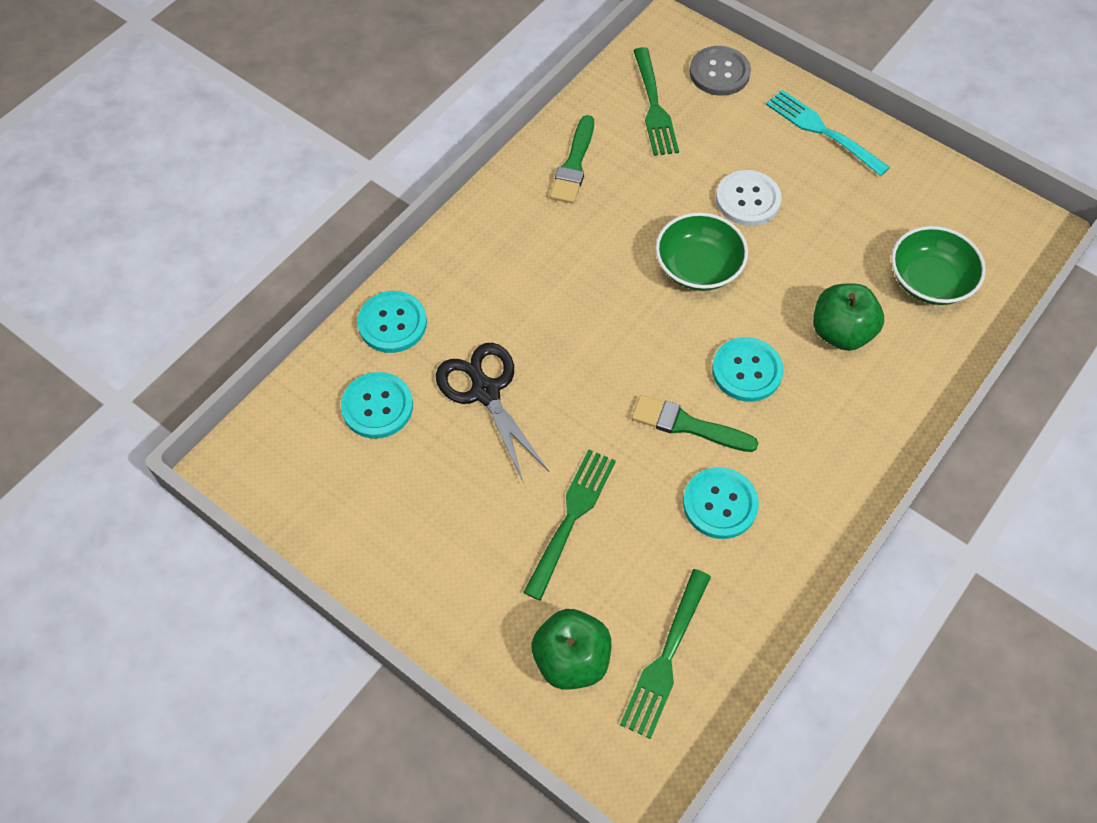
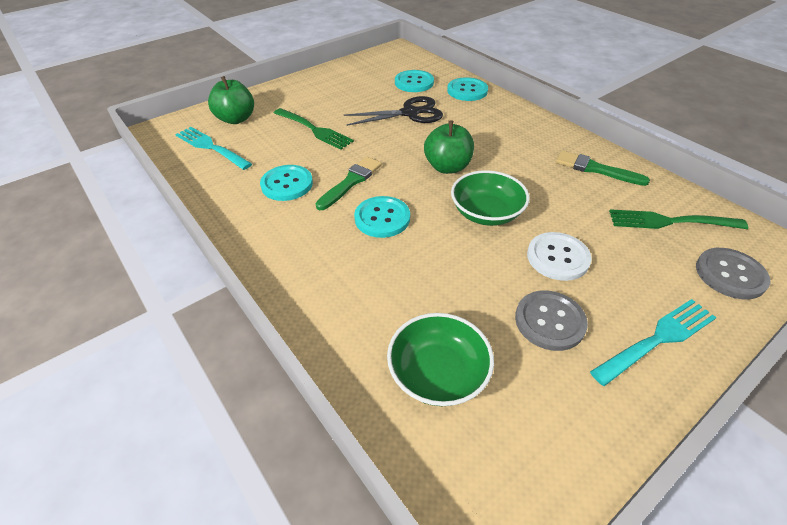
camera: 105 degrees right, 15 degrees down
(666, 657) = (211, 147): green fork -> turquoise fork
(835, 204) = (549, 321): none -> grey button
(841, 332) = (398, 283): green apple -> green apple (447, 167)

